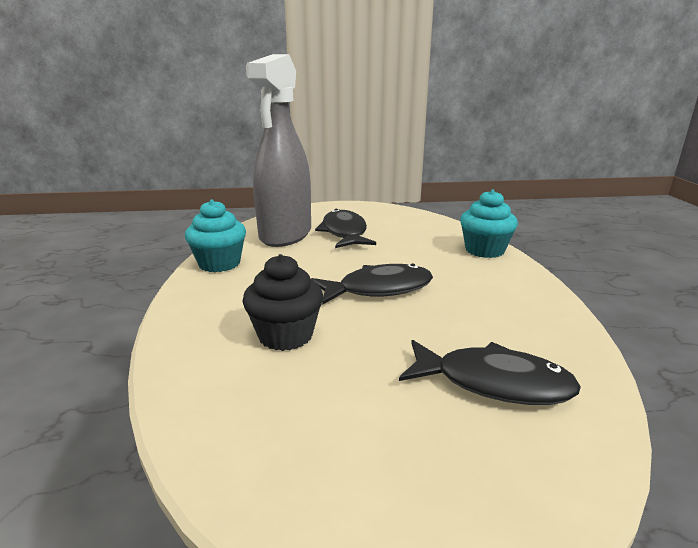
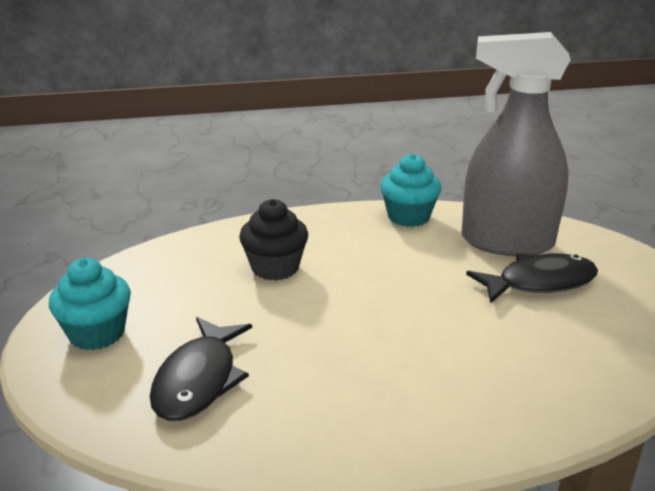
camera: 85 degrees right, 5 degrees up
(379, 289) = (375, 314): black fish -> none
(484, 250) = (537, 412): turquoise cupcake -> turquoise cupcake (97, 333)

